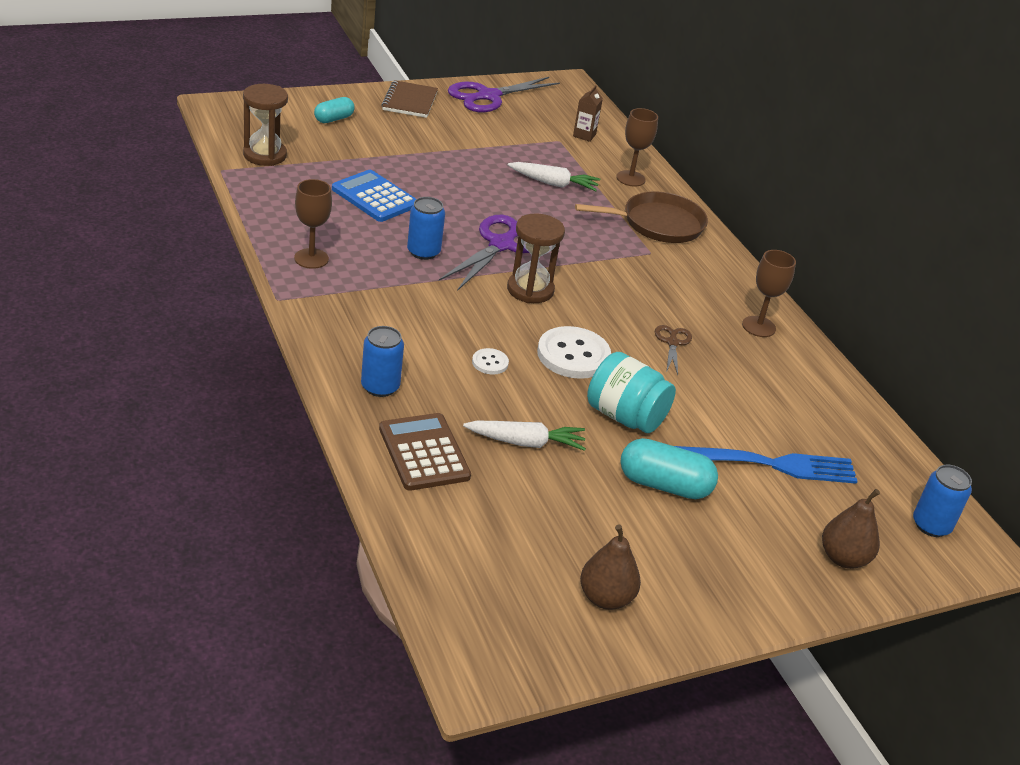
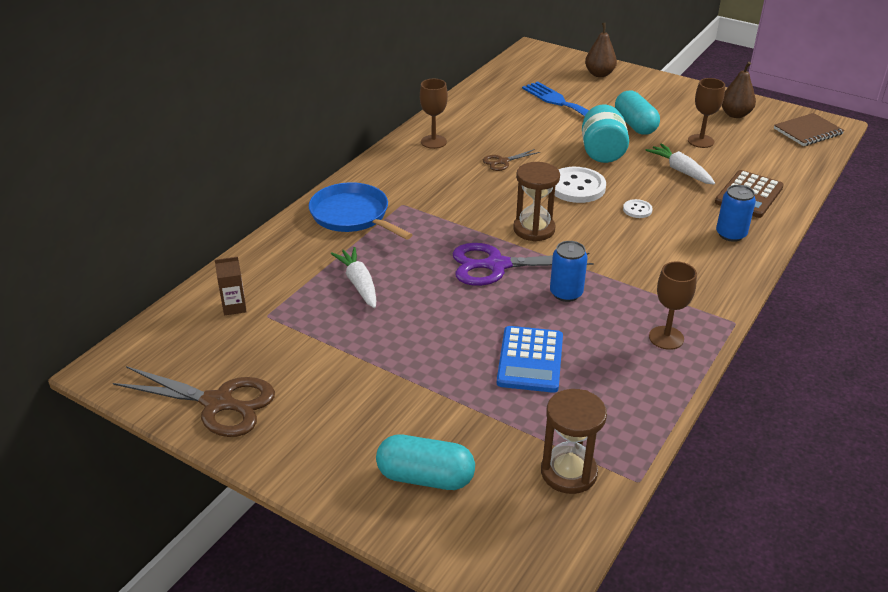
camera: 120 degrees left, 0 degrees up
(334, 119) = (425, 477): turquoise capsule -> turquoise capsule, size x1.60
(409, 101) = (306, 450): brown notebook -> brown notebook (808, 131)
(488, 96) = (218, 403): purple scissors -> brown scissors
(630, 178) = (291, 253): brown goblet -> brown goblet (701, 141)
(658, 224) = (352, 215): brown pan -> blue pan
(931, 525) = (536, 62): blue can -> none

